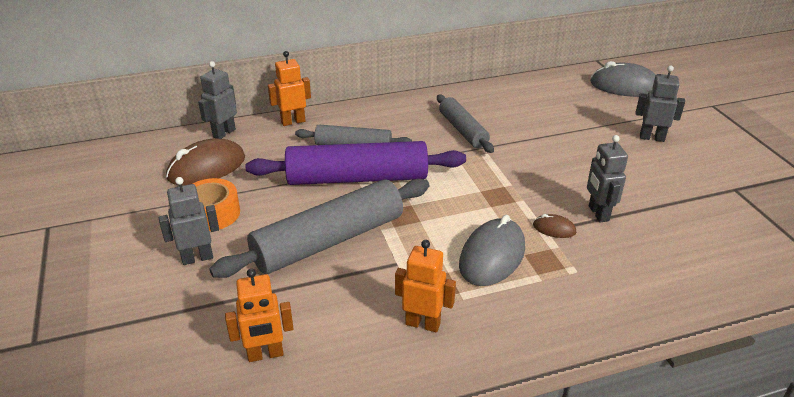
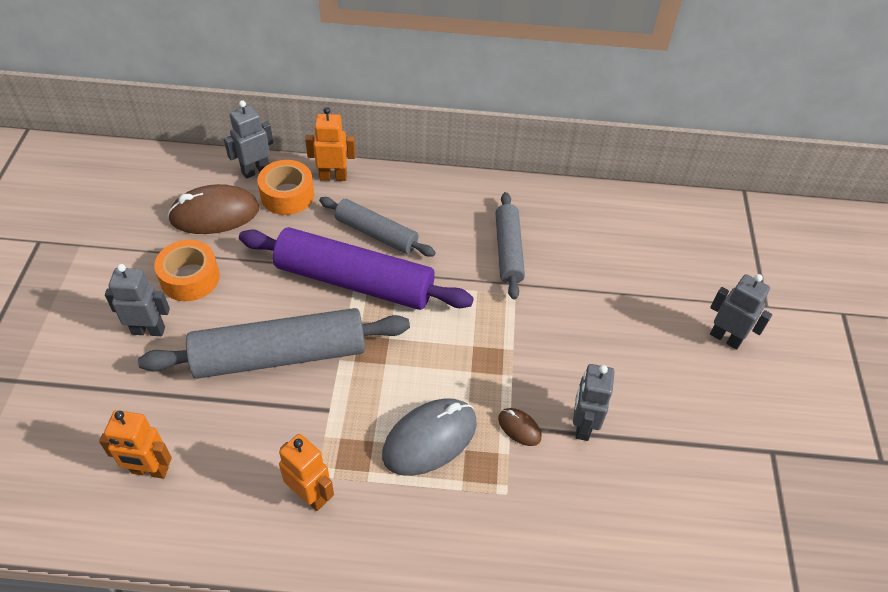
camera: 20 degrees right, 15 degrees up
(262, 141) = (287, 195): none -> orange tape
(624, 86) = (749, 245): grey mouse -> none

